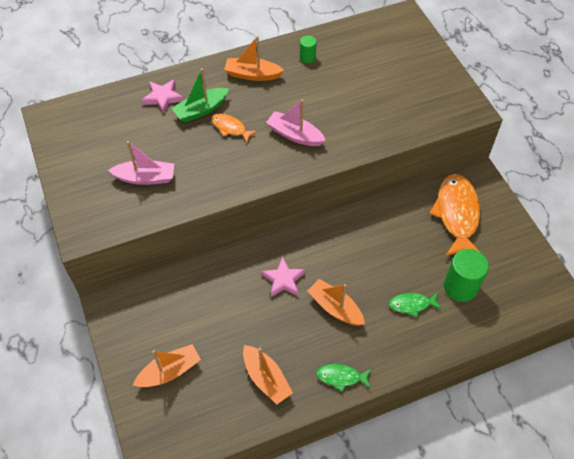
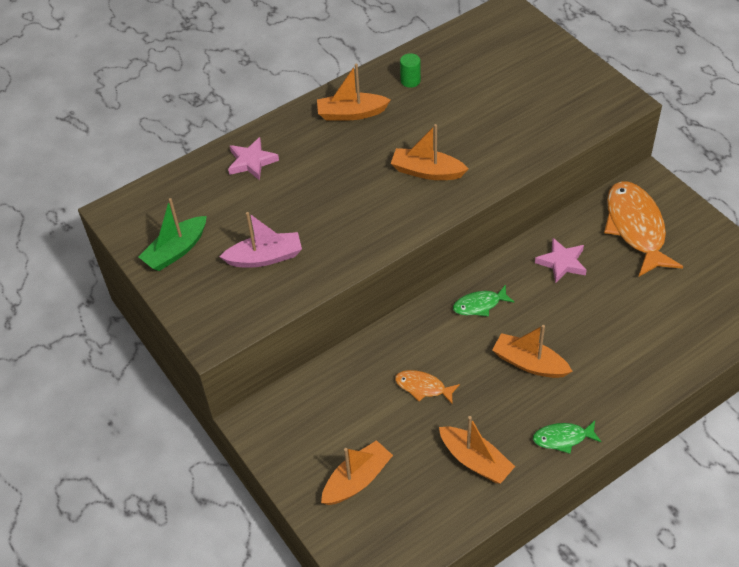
camera: 10 degrees left, 5 degrees down
(201, 110) = (304, 166): green boat -> green boat (176, 250)
(230, 128) = (347, 179): orange fish -> orange fish (423, 387)
(283, 280) = (457, 346): pink star -> pink star (562, 262)
(295, 135) = (427, 171): pink boat -> orange boat
(412, 304) = (617, 339): green fish -> green fish (479, 305)
(460, 287) = (667, 307): green cylinder -> none

